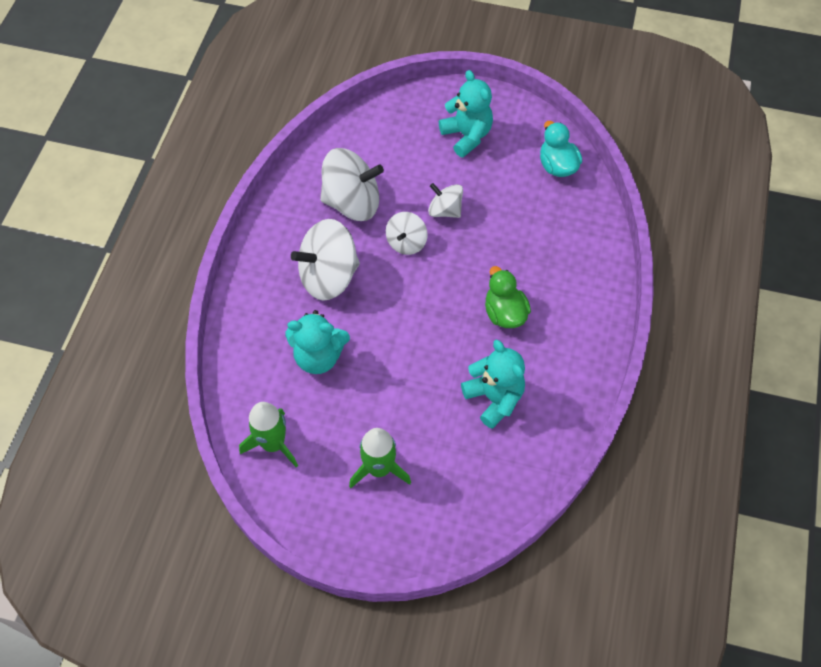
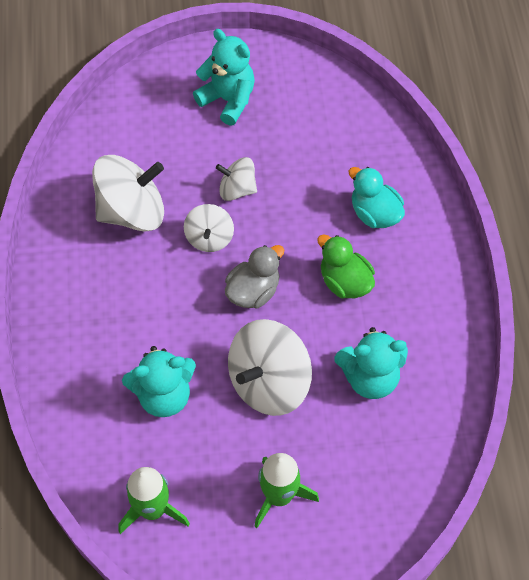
camera: 20 degrees left, 0 degrees up
(328, 276) = (139, 302): white spinning top -> white spinning top (269, 382)
(425, 297) = (253, 291): none -> grey duck
(494, 398) = (370, 377): turquoise teddy bear -> turquoise teddy bear turned 135 degrees clockwise
(557, 166) = (337, 105): turquoise duck -> turquoise duck (374, 214)

